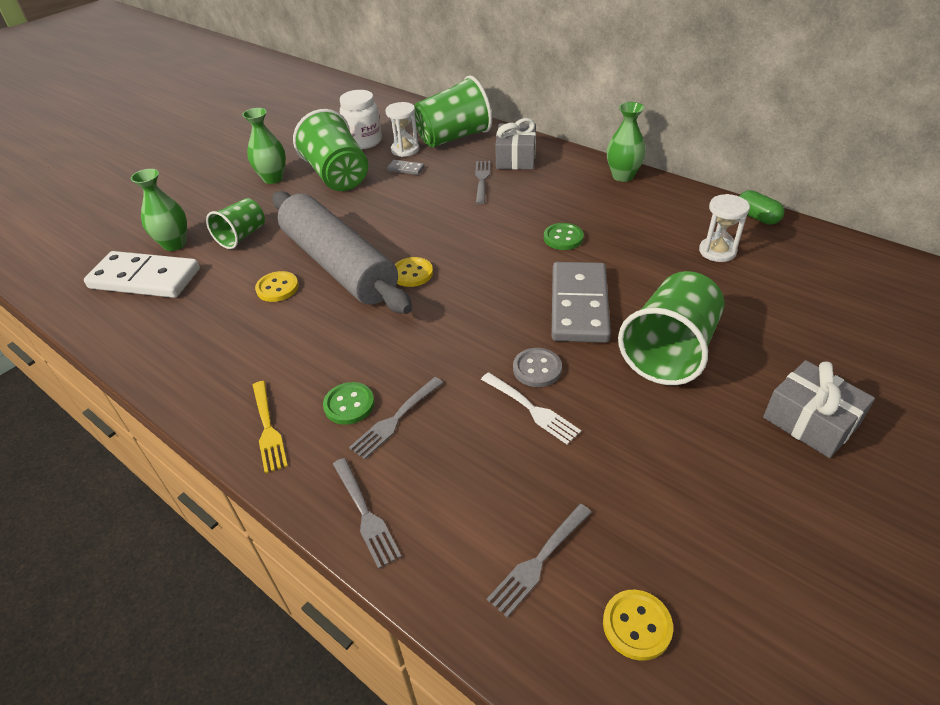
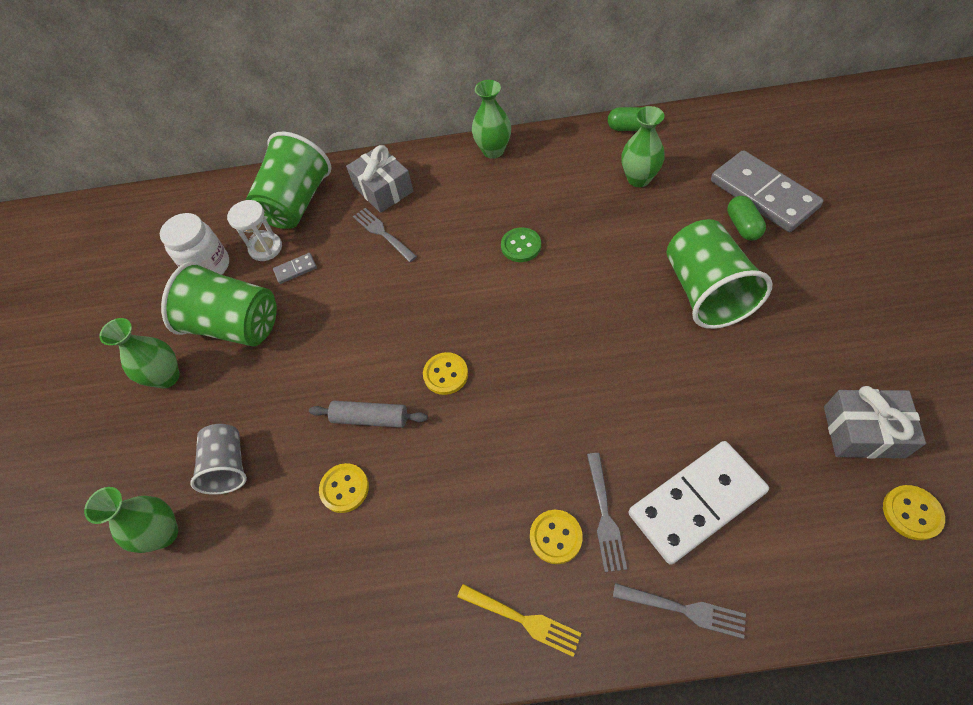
camera: 40 degrees left, 15 degrees up
(145, 278) = (188, 596): white domino -> white domino (696, 502)
(242, 236) = (228, 465): green cup -> grey cup
(339, 265) = (370, 418): grey rolling pin -> grey rolling pin, size x0.42
(349, 404) = (555, 537): green button -> yellow button
(531, 409) = (680, 418): white fork -> none
(537, 369) = (644, 381): grey button -> none
(539, 560) = (819, 526): grey fork -> none
(579, 305) = (606, 301): grey domino -> grey domino (763, 194)
(717, 251) = (638, 179): white hourglass -> green vase
(770, 332) = (742, 226): none -> green capsule
(810, 421) = (834, 279): grey gift -> grey gift (863, 431)

